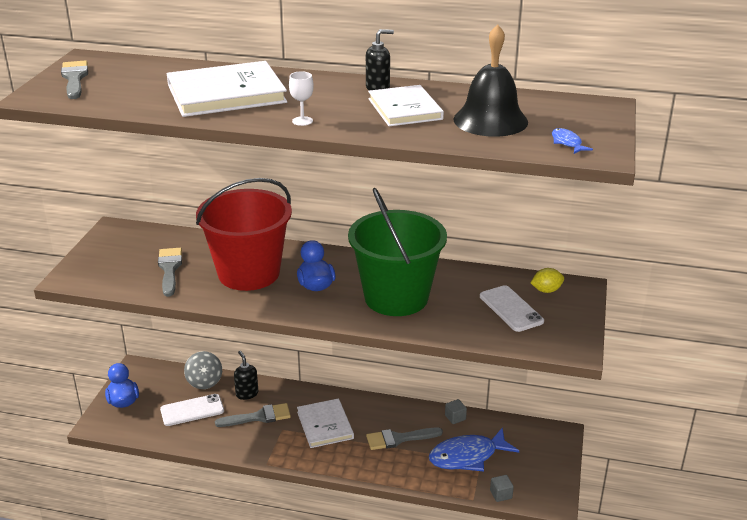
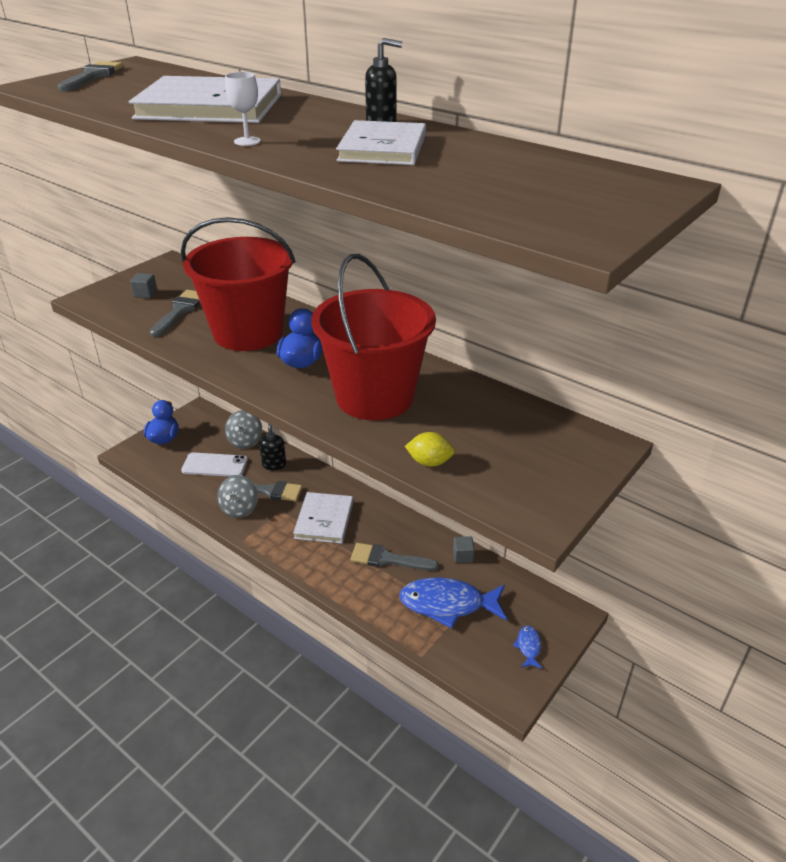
camera: 25 degrees right, 5 degrees up
(244, 439) = (239, 509): none -> grey spinning top
(396, 297) = (375, 397): green bucket -> red bucket
(490, 120) = (475, 175): black bell -> none
(501, 494) = (456, 662): grey cube -> grey cube (145, 294)
(511, 309) = (497, 446): white phone -> none
(546, 290) = (560, 436): yellow lemon -> yellow lemon (429, 462)
(567, 143) = (549, 217): blue fish -> blue fish (528, 647)

